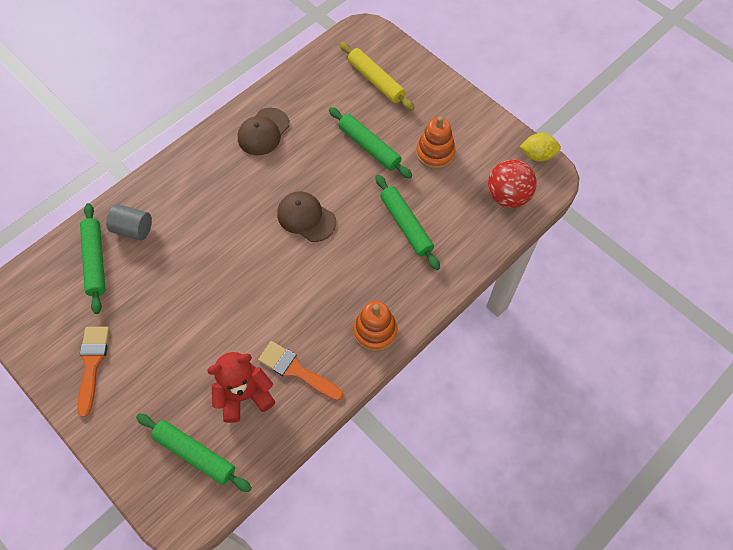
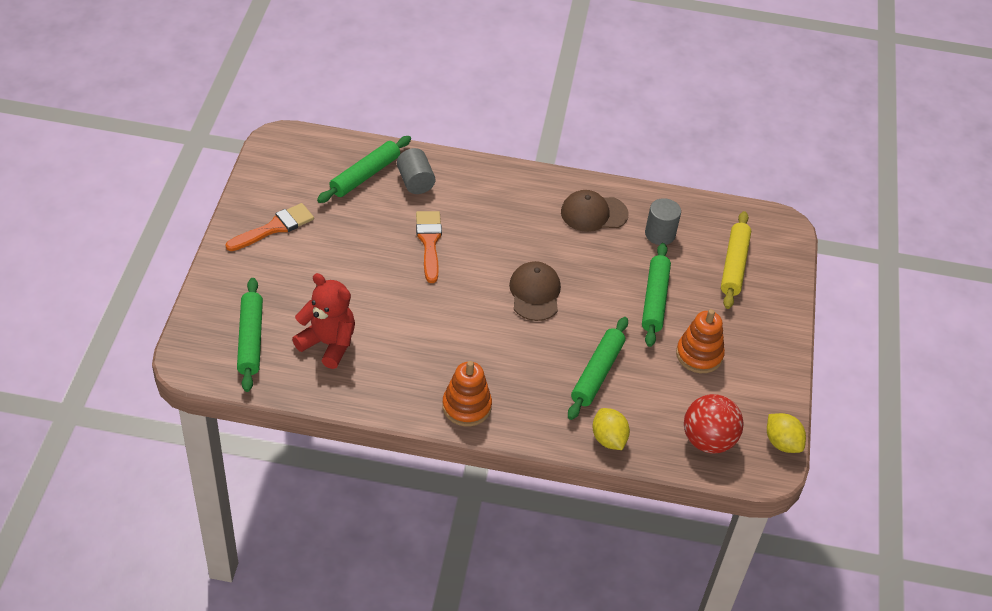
camera: 50 degrees right, 15 degrees down
(296, 370) = (380, 368): orange brush -> orange brush (429, 242)
(315, 105) = (660, 234): none -> grey cylinder
(466, 256) = (608, 439): none -> yellow lemon

